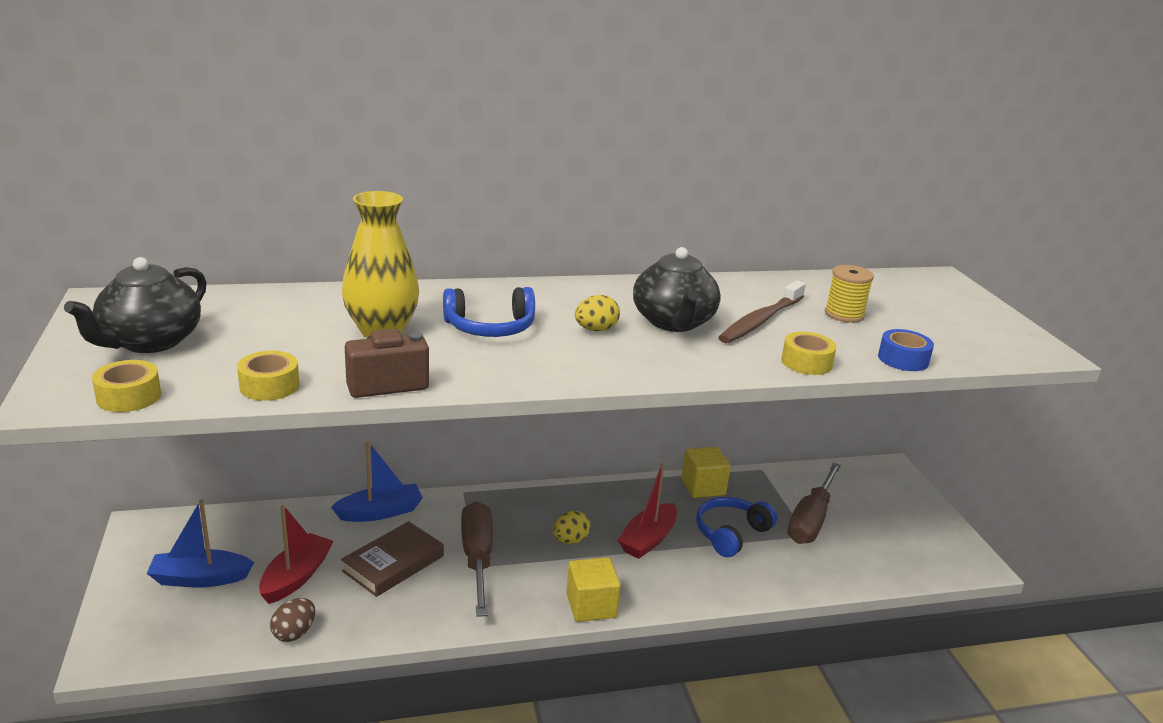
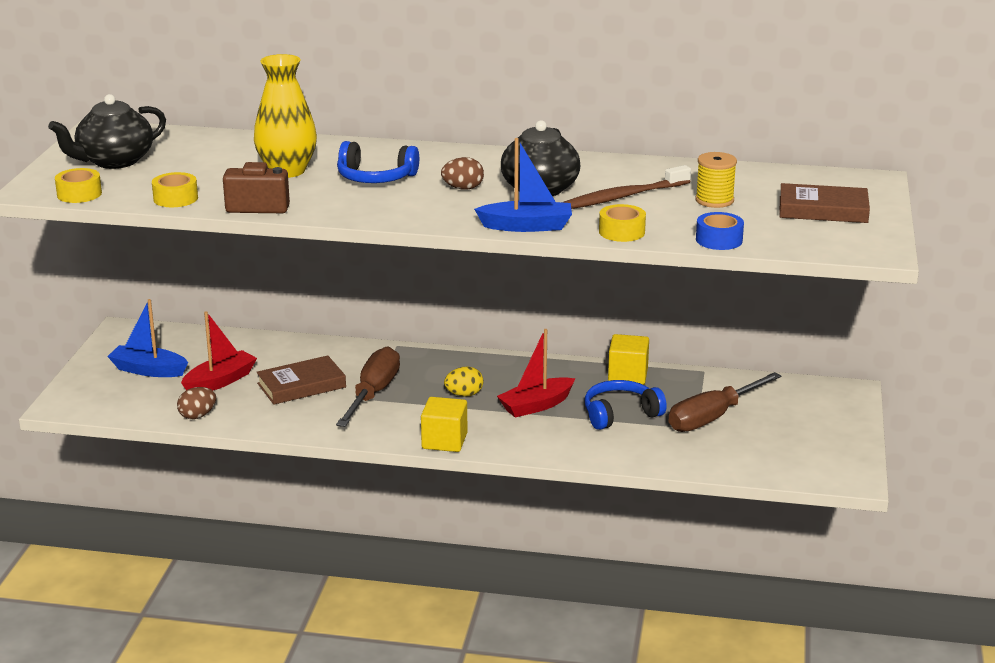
camera: 25 degrees right, 0 degrees up
(380, 512) = (315, 349): blue boat -> blue boat (527, 226)
(596, 330) = (463, 188): yellow egg -> brown egg
(944, 313) = (823, 210): none -> brown book

